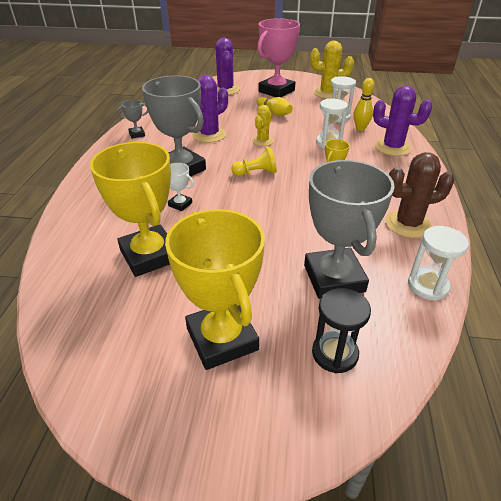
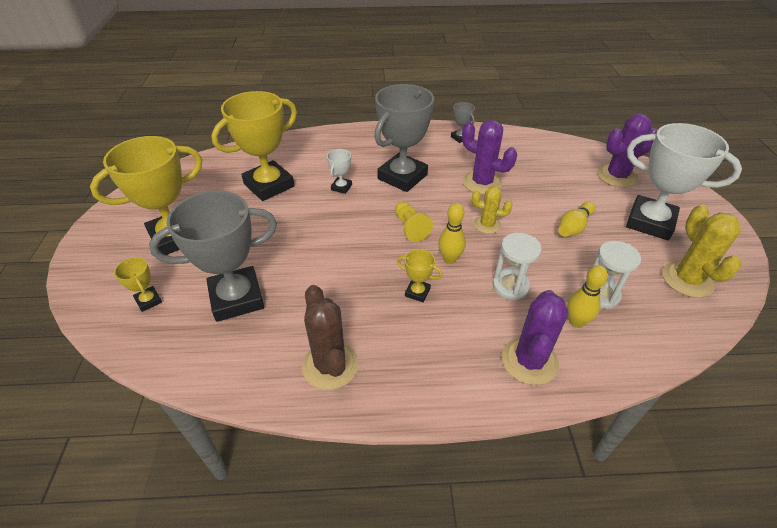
camera: 80 degrees right, 5 degrees up
(276, 91) = (650, 222): pink trophy -> white trophy
(298, 161) = (449, 259): none -> yellow bowling pin
(334, 353) = (148, 301): black hourglass -> yellow trophy
(427, 286) = (221, 375): white hourglass -> none

